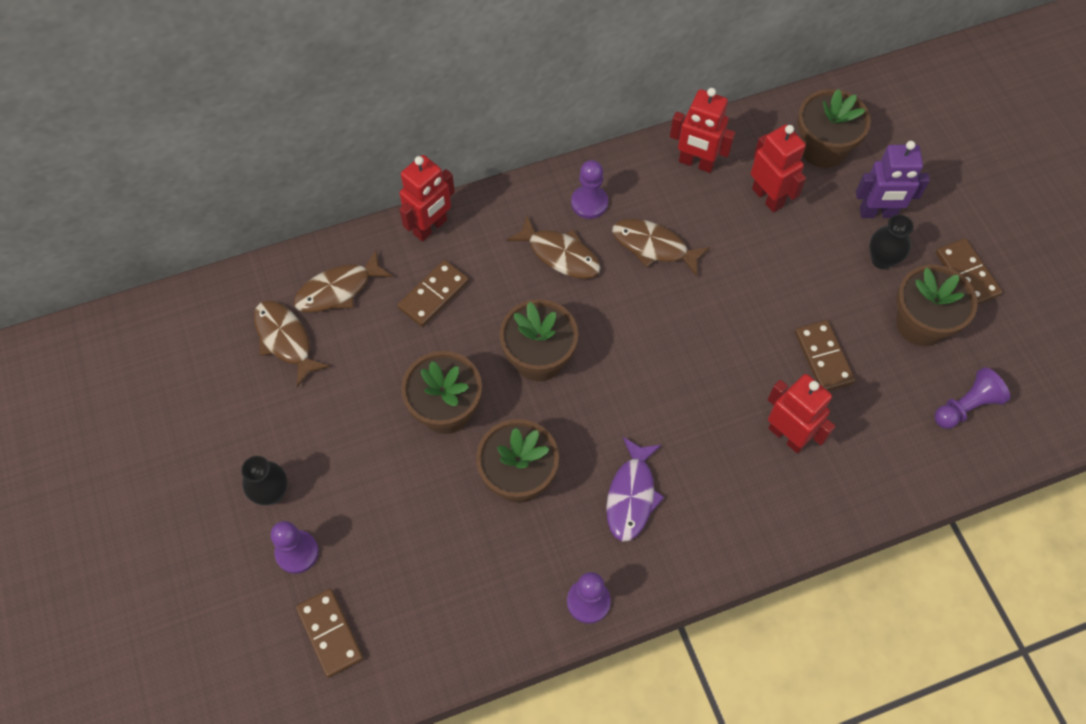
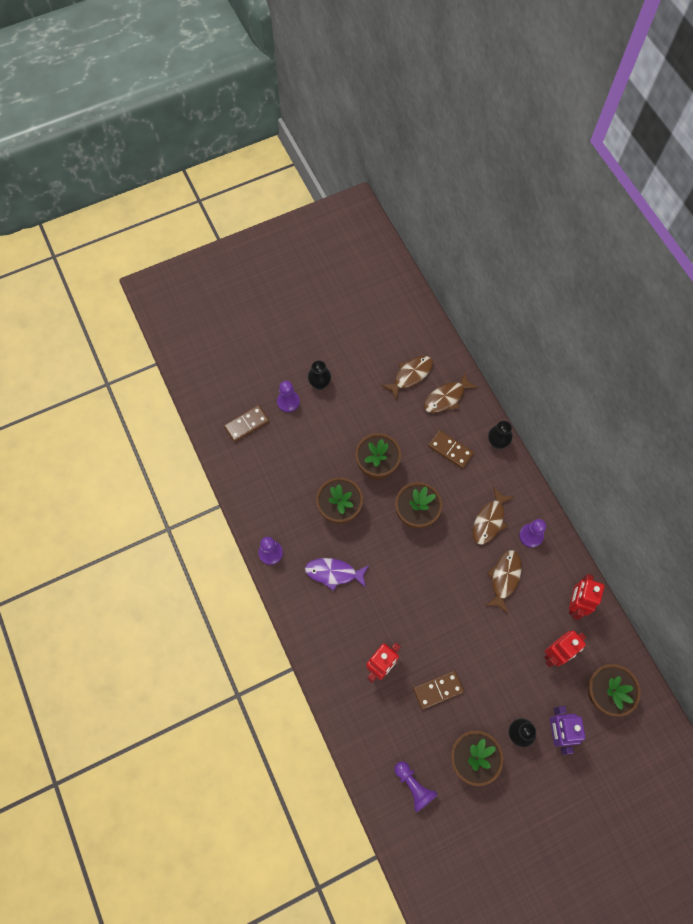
camera: 85 degrees right, 5 degrees up
(338, 290) = (446, 398): brown fish -> brown fish turned 90 degrees counterclockwise
(430, 227) = (497, 442): red robot -> black vase
(967, 274) = (516, 795): brown domino -> none

